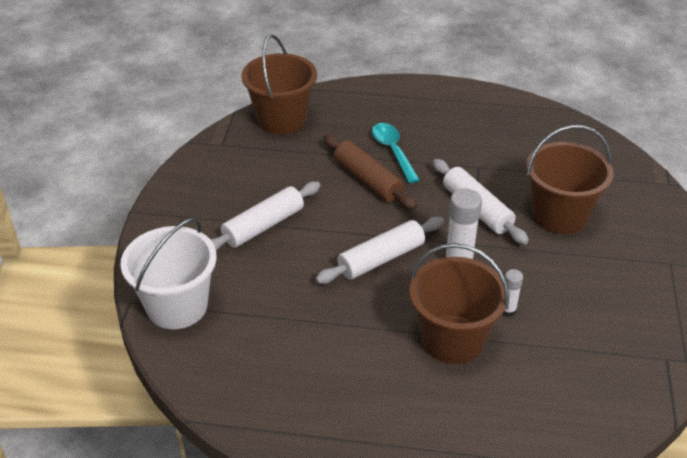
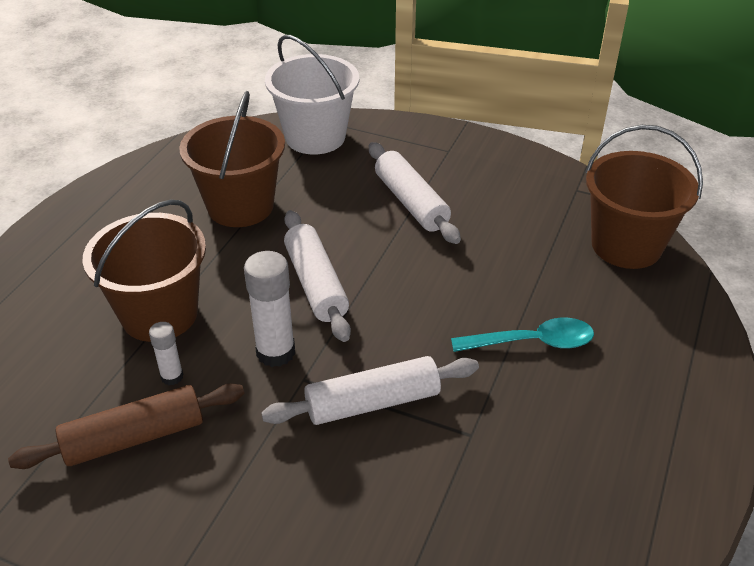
camera: 105 degrees right, 0 degrees up
(368, 180) = (471, 303): brown rolling pin -> brown rolling pin (134, 437)
(559, 215) = (322, 503): brown bucket -> brown bucket (240, 206)

